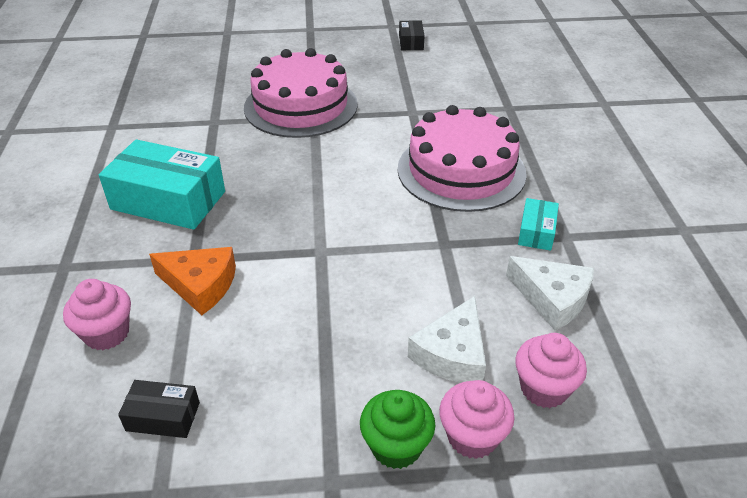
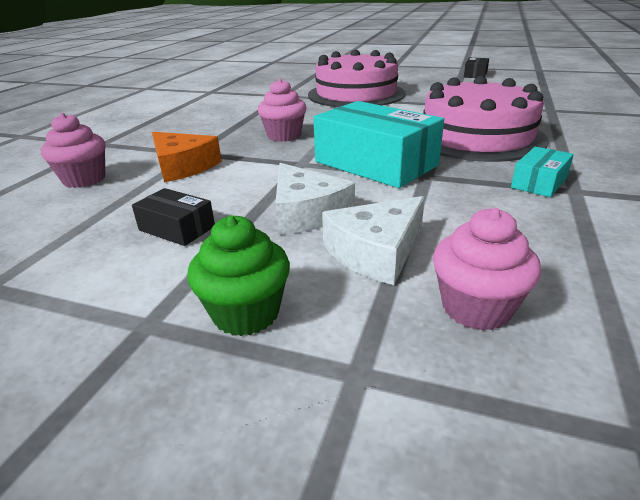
camera: 25 degrees right, 10 degrees down
(163, 416) = (60, 234): black box -> black box (177, 228)
(168, 200) = (209, 124): turquoise box -> turquoise box (375, 163)
(472, 437) = (345, 330): pink cupcake -> pink cupcake (284, 136)
(552, 298) = (533, 232): white cheese -> white cheese (306, 212)

